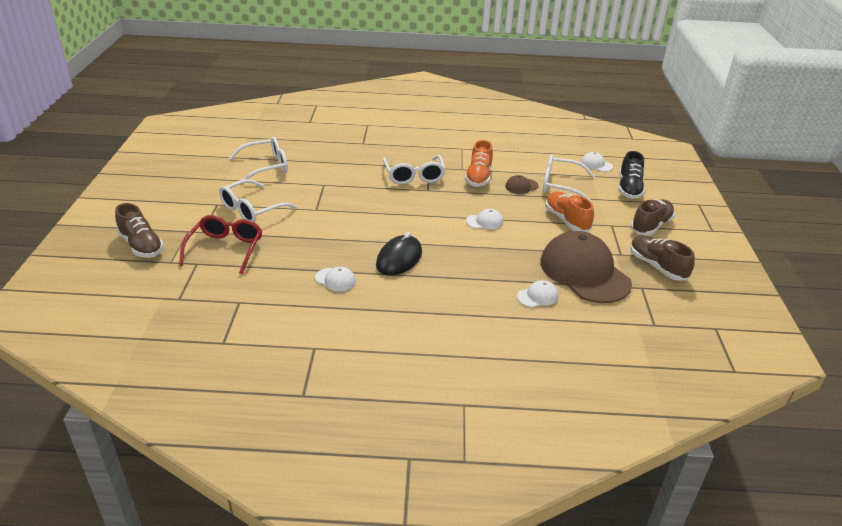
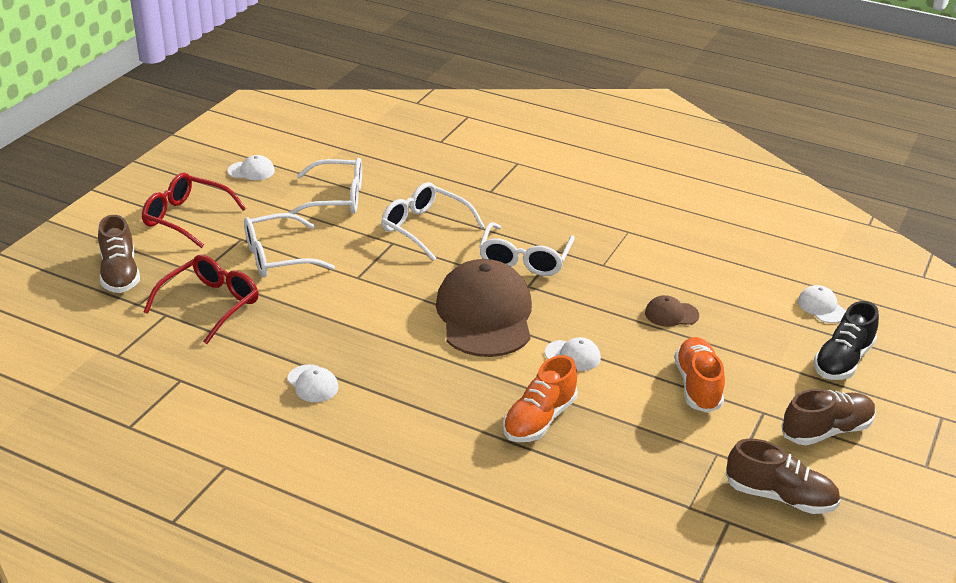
camera: 25 degrees right, 0 degrees up
(167, 200) = (187, 218): none -> red glasses
(399, 259) = (414, 378): black mouse -> none
(478, 177) = (617, 284): orange shoe -> orange shoe (539, 419)
(538, 296) = (562, 487): white cap -> white cap (251, 171)
(561, 185) = (734, 328): white glasses -> white glasses (425, 228)
(584, 272) = (659, 472): brown cap -> brown cap (485, 315)
(657, 266) = (780, 497): brown shoe -> brown shoe turned 120 degrees clockwise

